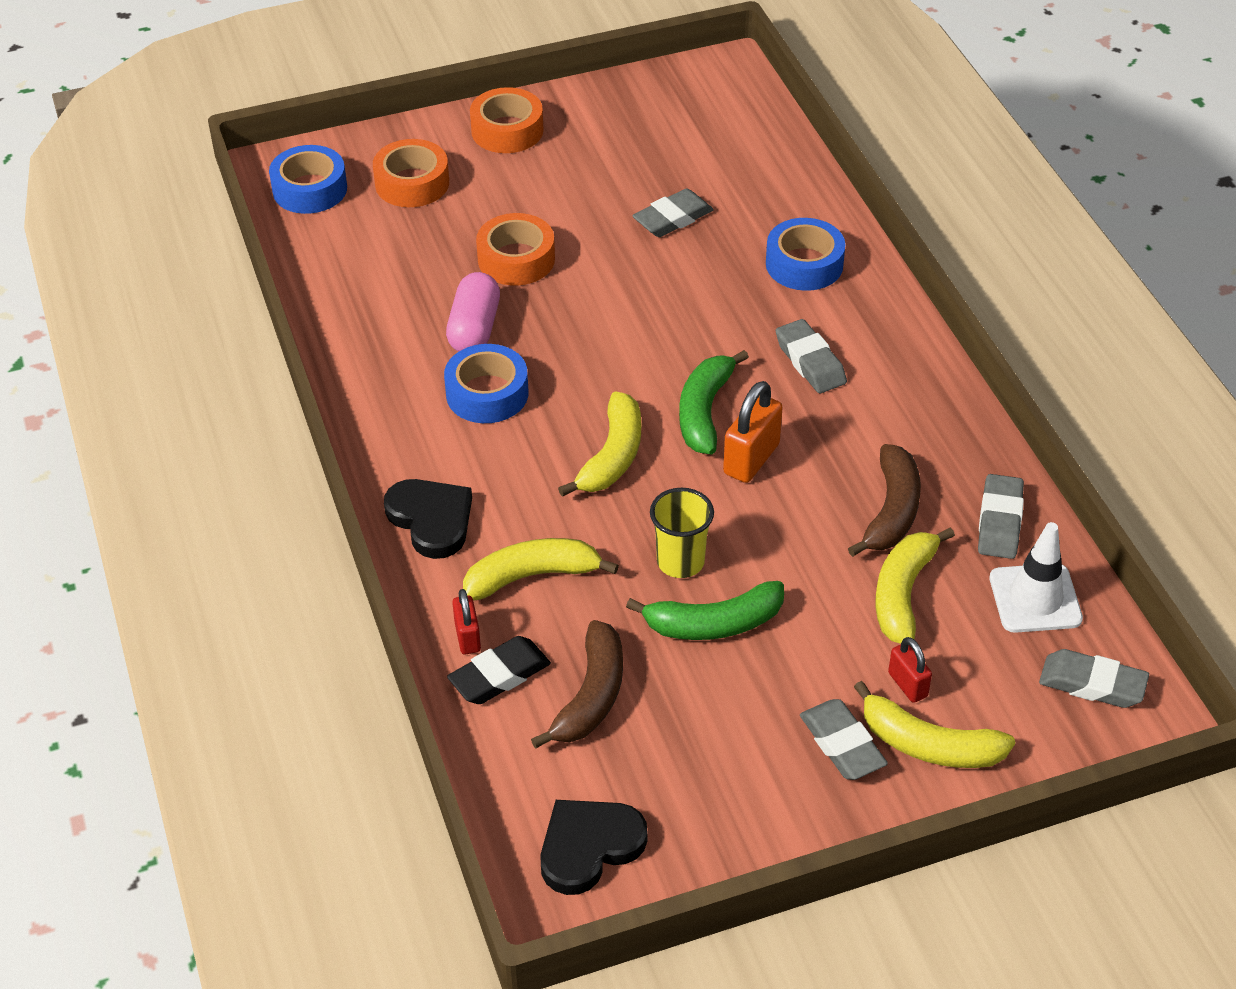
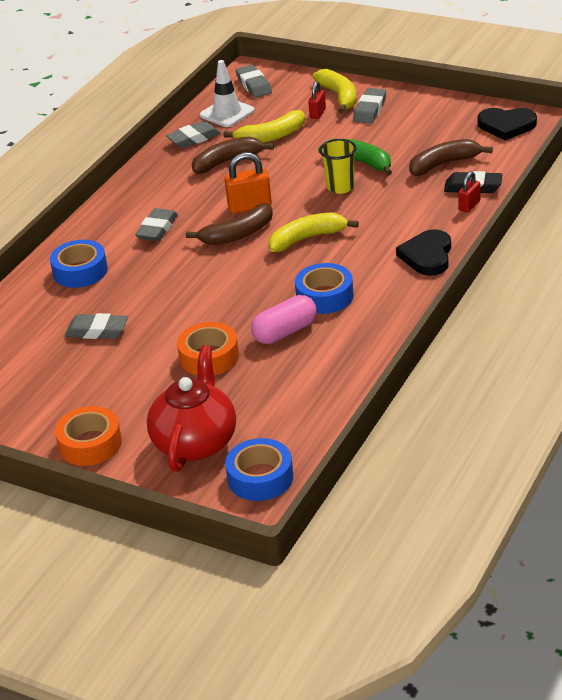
camera: 130 degrees left, 10 degrees down
(412, 183) = (195, 442): orange tape -> red teapot
(532, 576) = (411, 213): yellow banana -> none
(704, 411) = (237, 234): green banana -> brown banana

